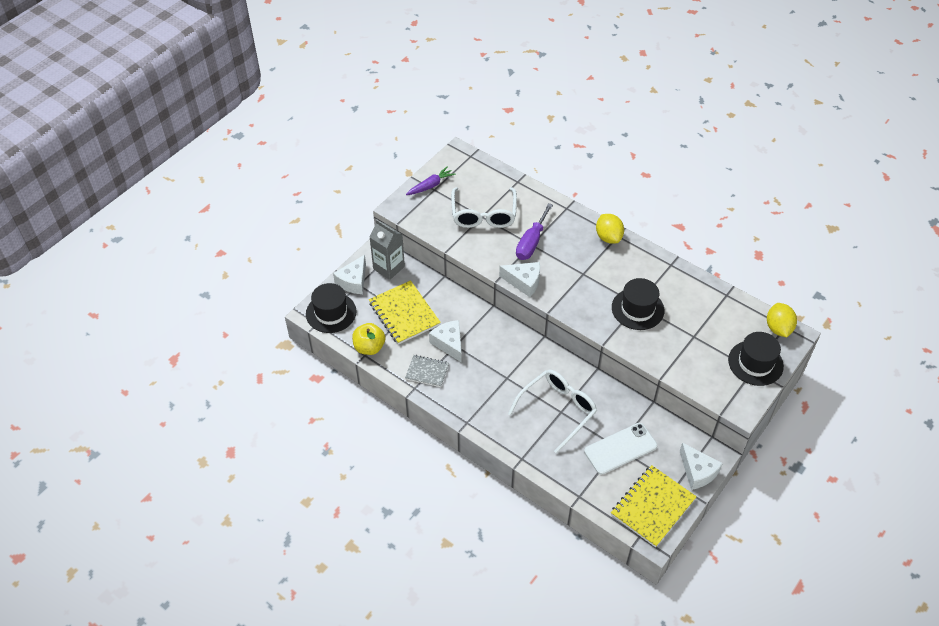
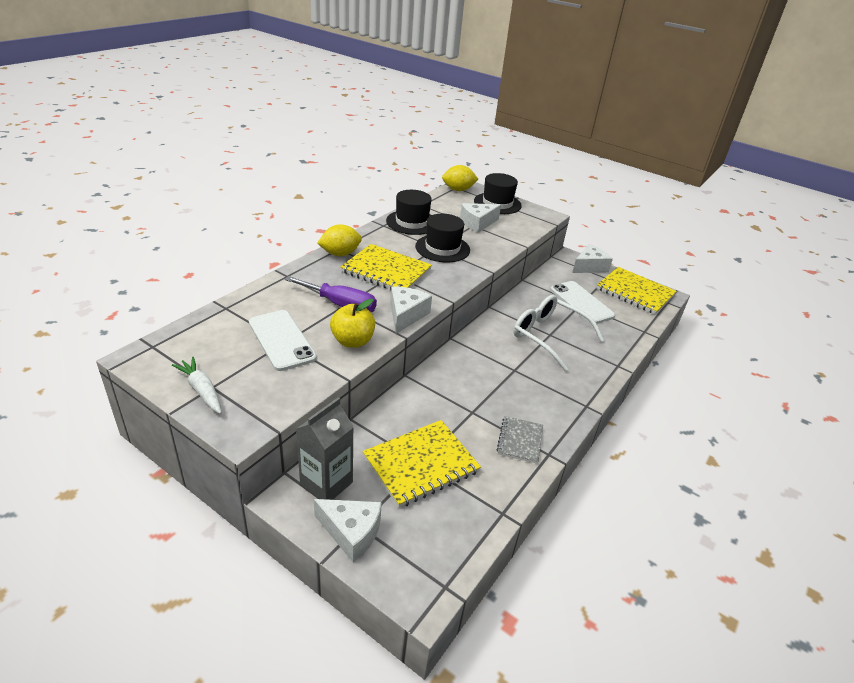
camera: 95 degrees left, 15 degrees down
(331, 312) = (420, 565): black hat -> black hat (412, 222)
(369, 347) = (487, 507): yellow apple -> yellow apple (352, 341)
(431, 185) = (201, 390): purple carrot -> white carrot
(449, 343) = (470, 418): white cheese -> white cheese (477, 223)
(483, 215) = (282, 340): white glasses -> white phone
(587, 268) = (386, 271): none -> yellow notebook

